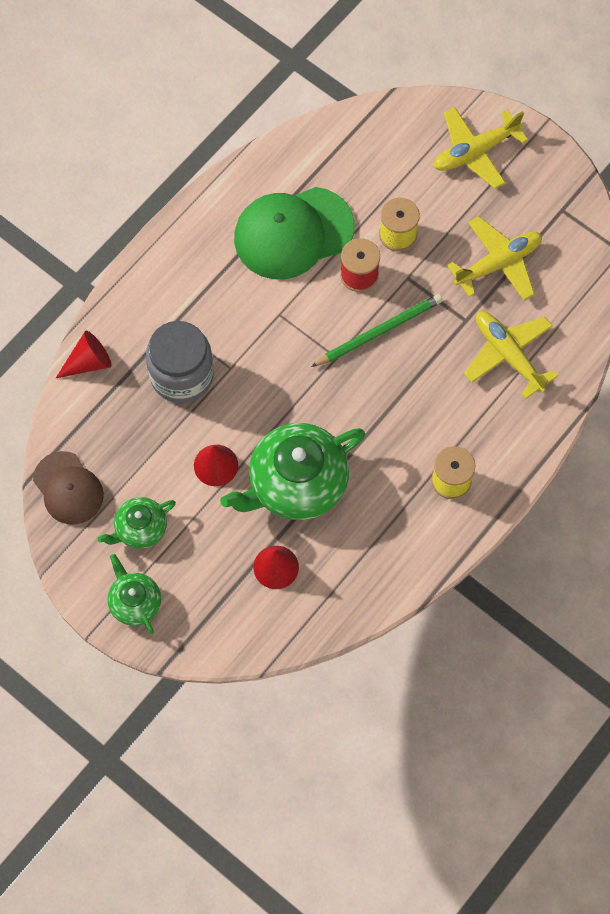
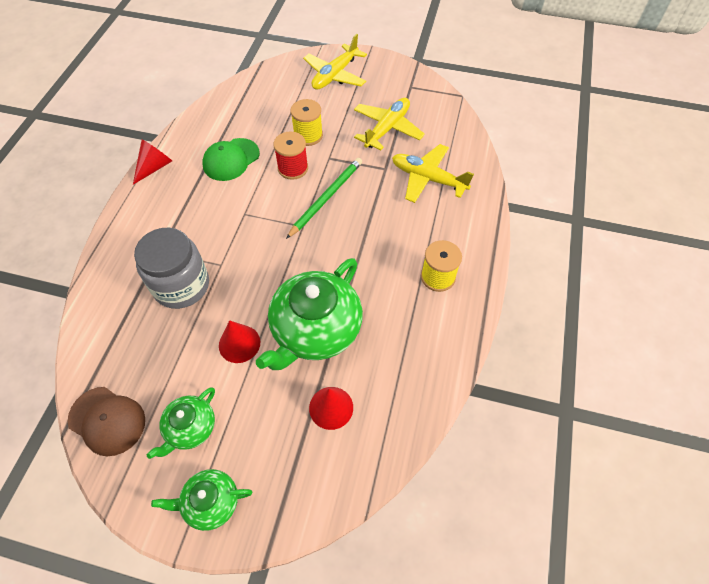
camera: 25 degrees left, 10 degrees down
(88, 362) = (94, 306): red cone -> red cone (154, 167)
(135, 602) = (210, 502): green teapot -> green teapot turned 45 degrees counterclockwise
(293, 233) = (231, 159): green cap -> green cap, size x0.62

